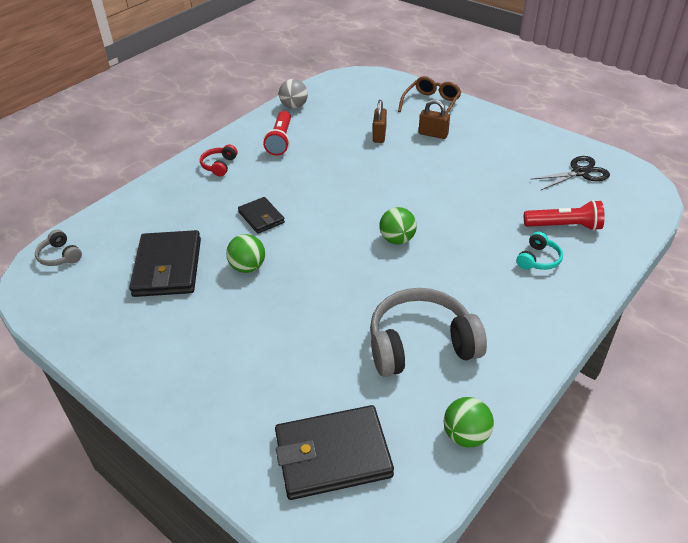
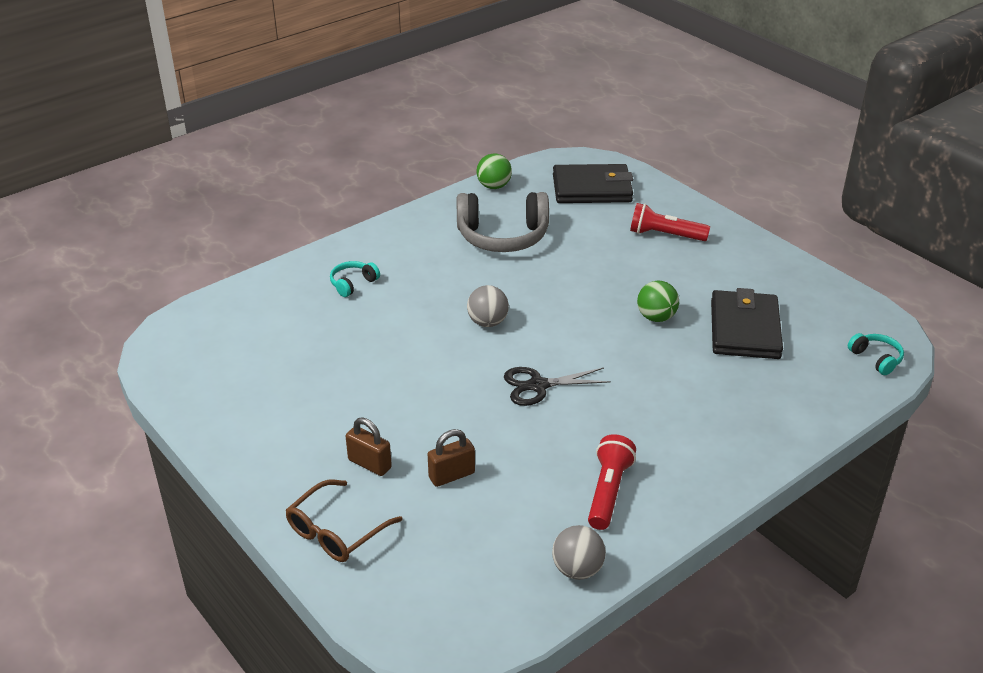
camera: 170 degrees left, 5 degrees down
(60, 256) = (876, 359): grey headphones -> turquoise headphones
(219, 165) = (702, 458): red headphones -> none
(261, 217) = (640, 370): black wallet -> none
(379, 135) = (451, 475): brown padlock -> brown padlock turned 45 degrees clockwise
(397, 239) = (487, 322): green ball -> grey ball
(564, 226) = (299, 310): red flashlight -> red flashlight (665, 235)
(580, 172) = (220, 369): black scissors -> black scissors (538, 386)

